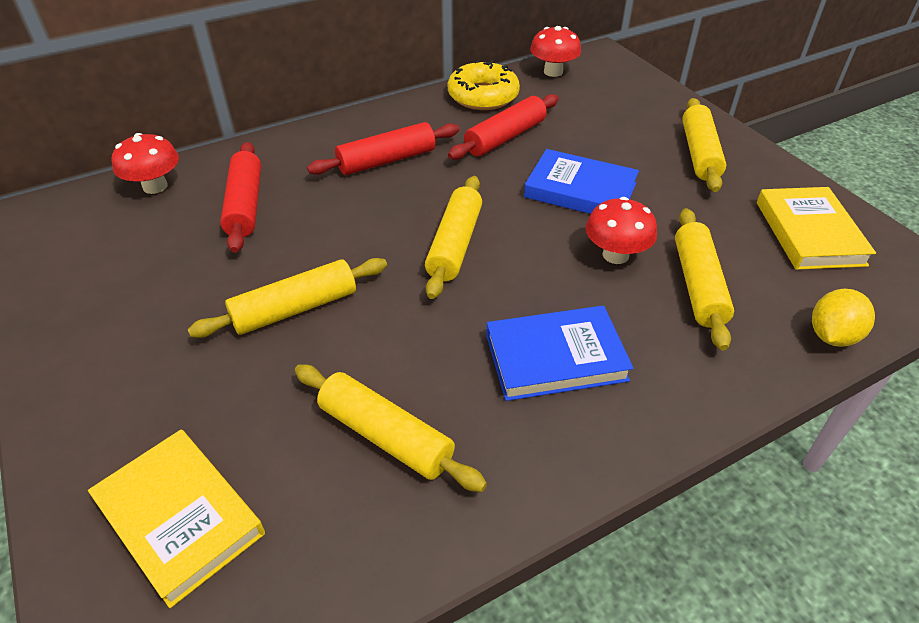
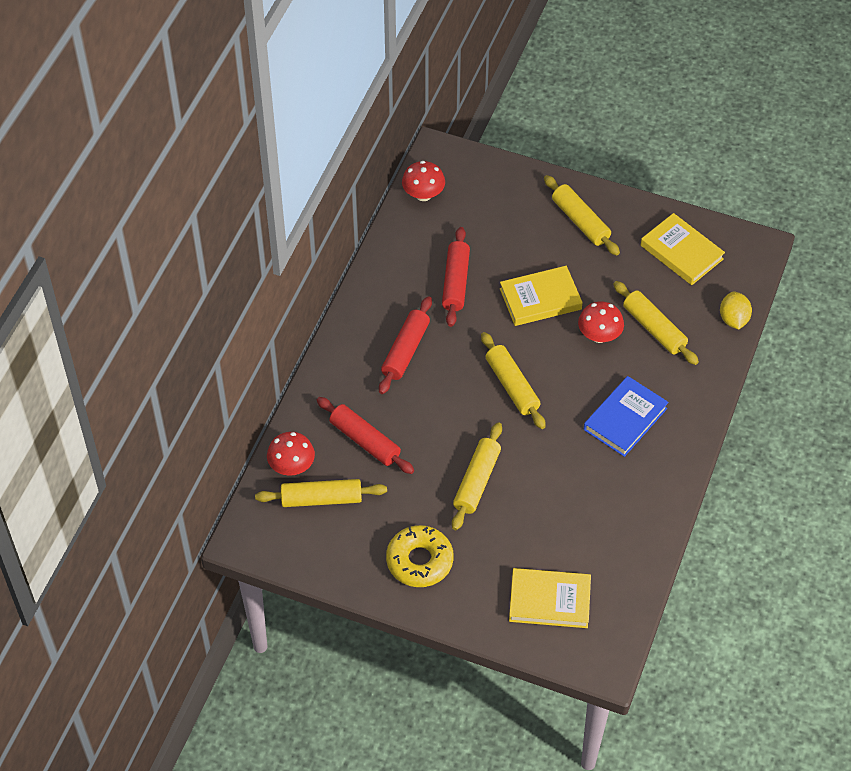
camera: 40 degrees left, 10 degrees up
(386, 435) = (591, 509): yellow rolling pin -> yellow rolling pin (321, 499)
(483, 96) = (402, 251): yellow donut -> yellow donut (419, 561)
(580, 190) = (540, 299): blue book -> yellow book

